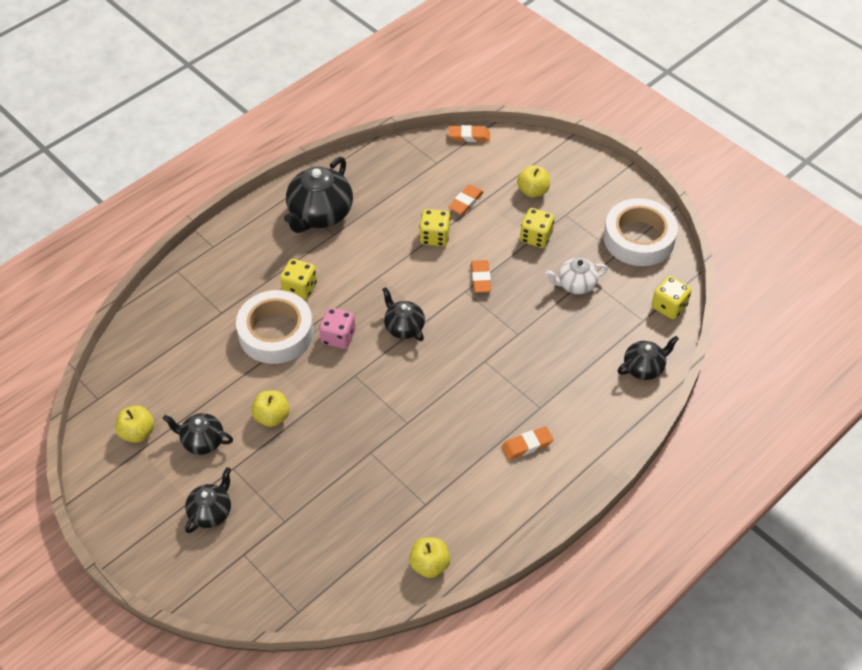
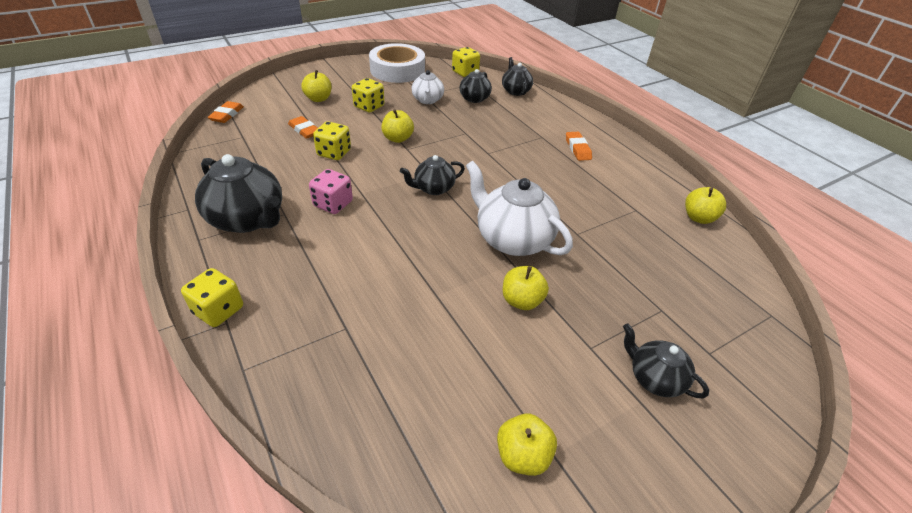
camera: 80 degrees left, 10 degrees down
(202, 441) = (548, 374): black teapot -> black teapot (474, 99)
(276, 332) = (401, 280): white tape -> none
(300, 288) = (346, 251): yellow dice -> yellow dice (218, 310)
(338, 337) = (428, 232): pink dice -> pink dice (333, 204)
(346, 401) = (512, 239): none -> white teapot
(480, 278) = (398, 138): orange eraser -> yellow apple

